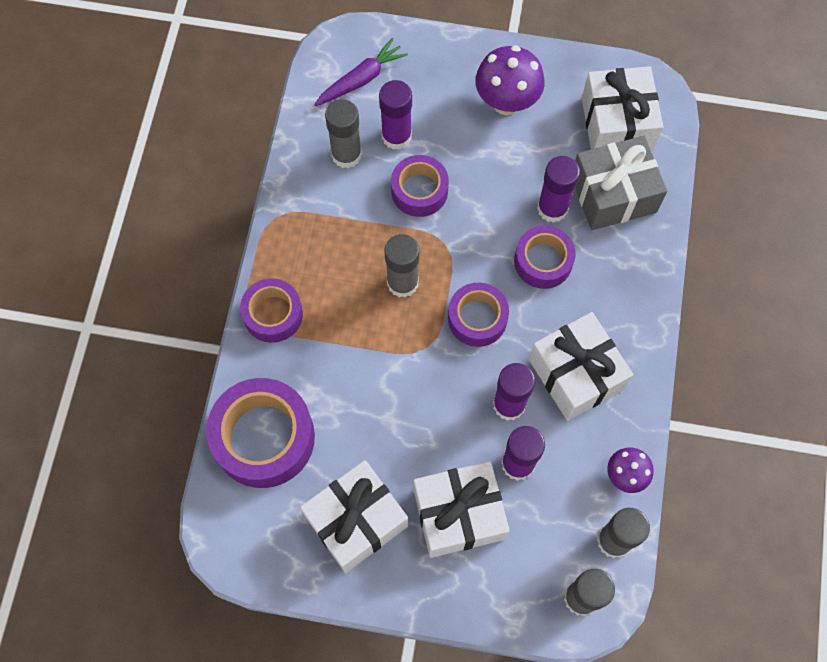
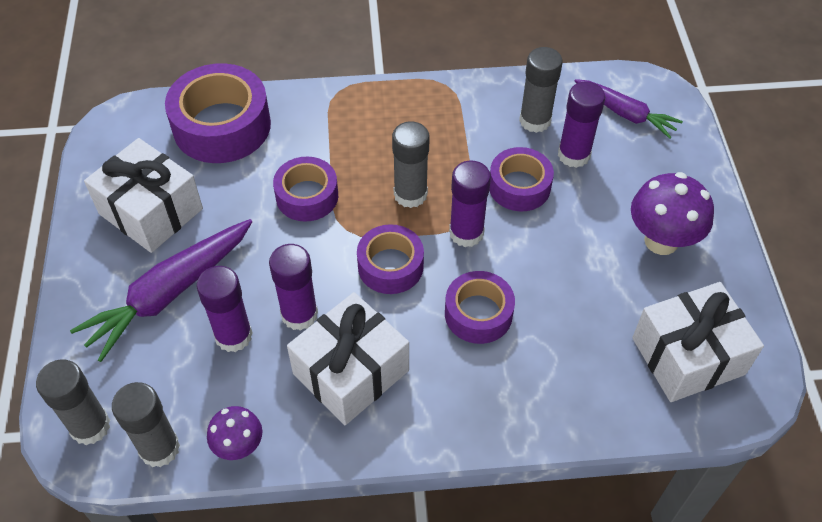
camera: 75 degrees right, 15 degrees down
(273, 314) = (345, 105): purple tape -> purple tape (307, 196)
(459, 514) = (170, 293): white gift -> purple carrot
(552, 208) = (547, 310): purple glue stick -> purple glue stick (466, 233)
(613, 194) = (592, 369): grey gift -> none

